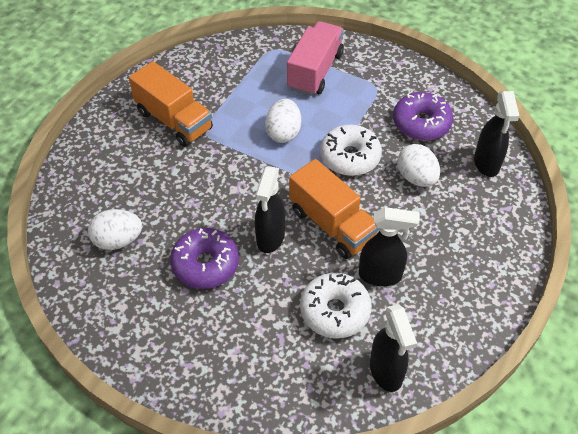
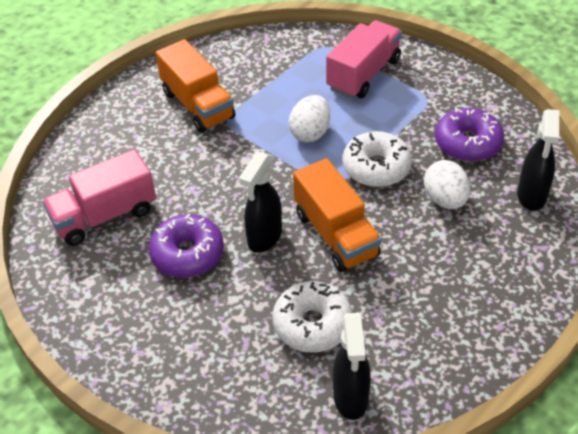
camera: 15 degrees right, 5 degrees down
(118, 240) = (105, 216): white egg -> pink truck
(380, 275) = (374, 296): black spray bottle -> none

